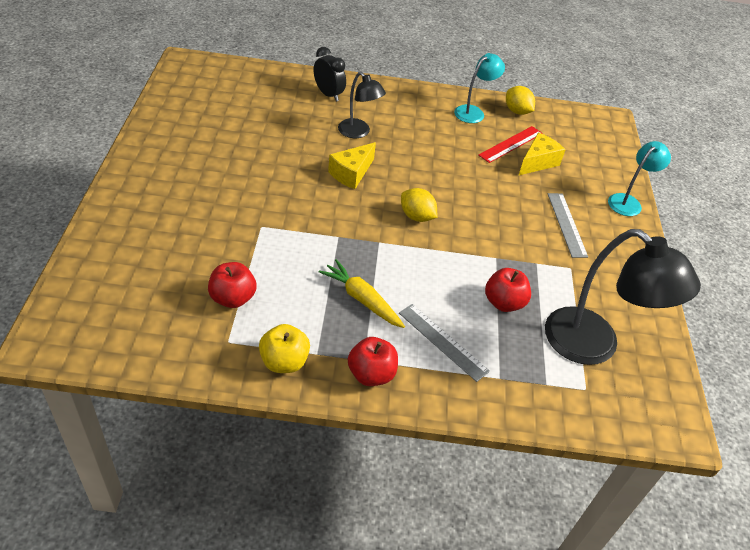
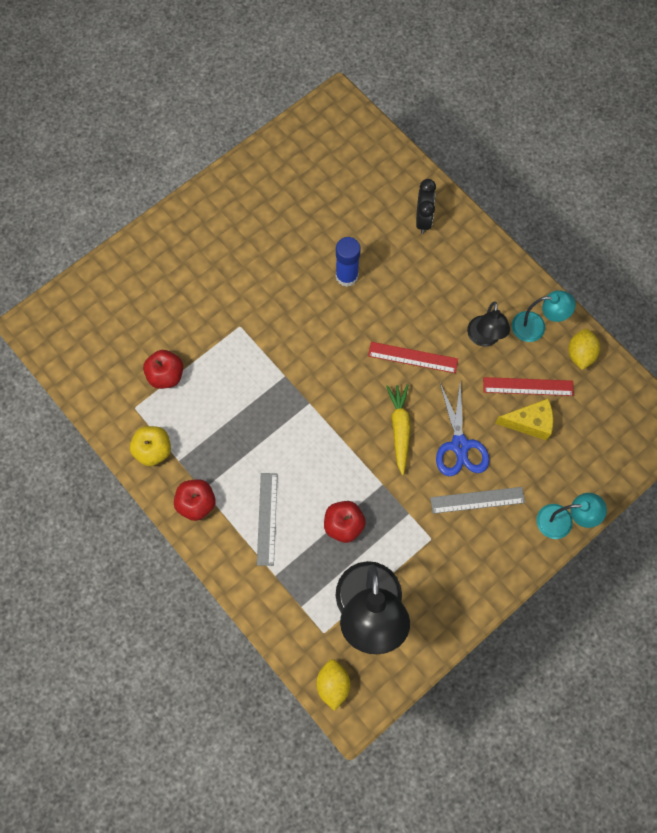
camera: 50 degrees right, 25 degrees up
(312, 151) = (346, 276): none -> blue glue stick
(351, 173) = (355, 322): yellow cheese -> none
(358, 132) = (405, 281): black lamp -> black lamp (484, 338)
(361, 299) = (247, 442): yellow carrot -> yellow carrot (399, 429)
(416, 216) = (362, 401): yellow lemon -> yellow lemon (333, 684)
(418, 170) = (413, 357): none -> red ruler
(514, 201) = (460, 445): none -> blue scissors
(566, 224) = (477, 500): grey ruler -> grey ruler turned 45 degrees clockwise

